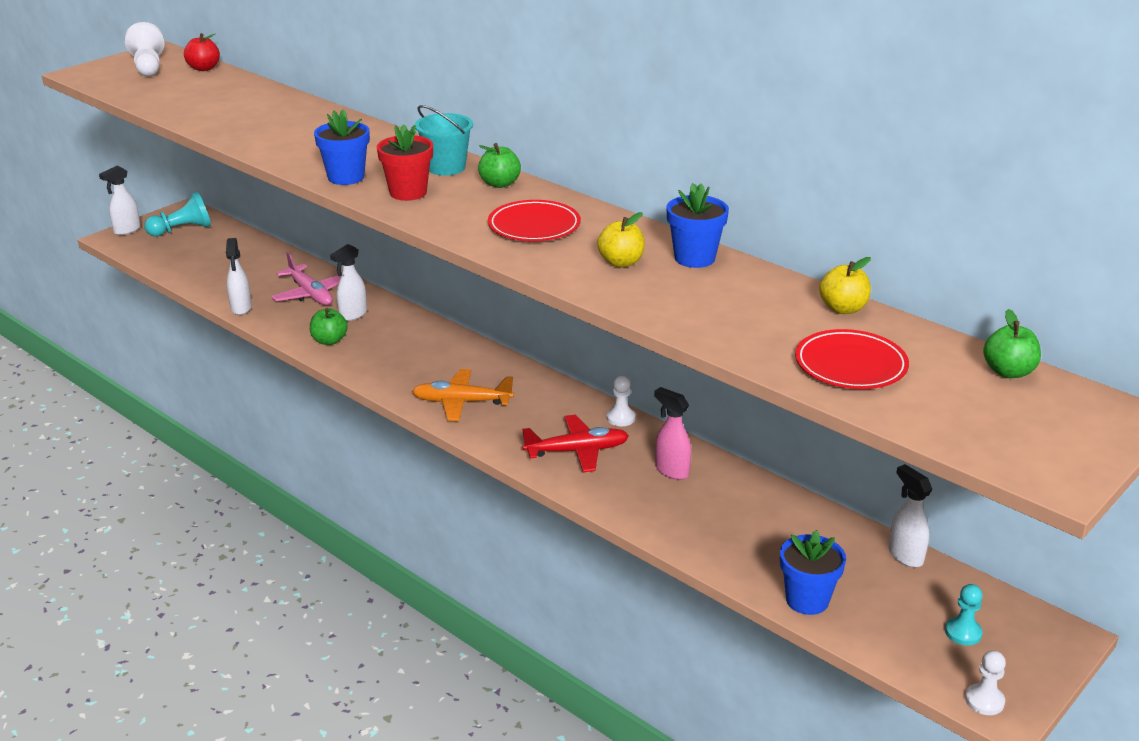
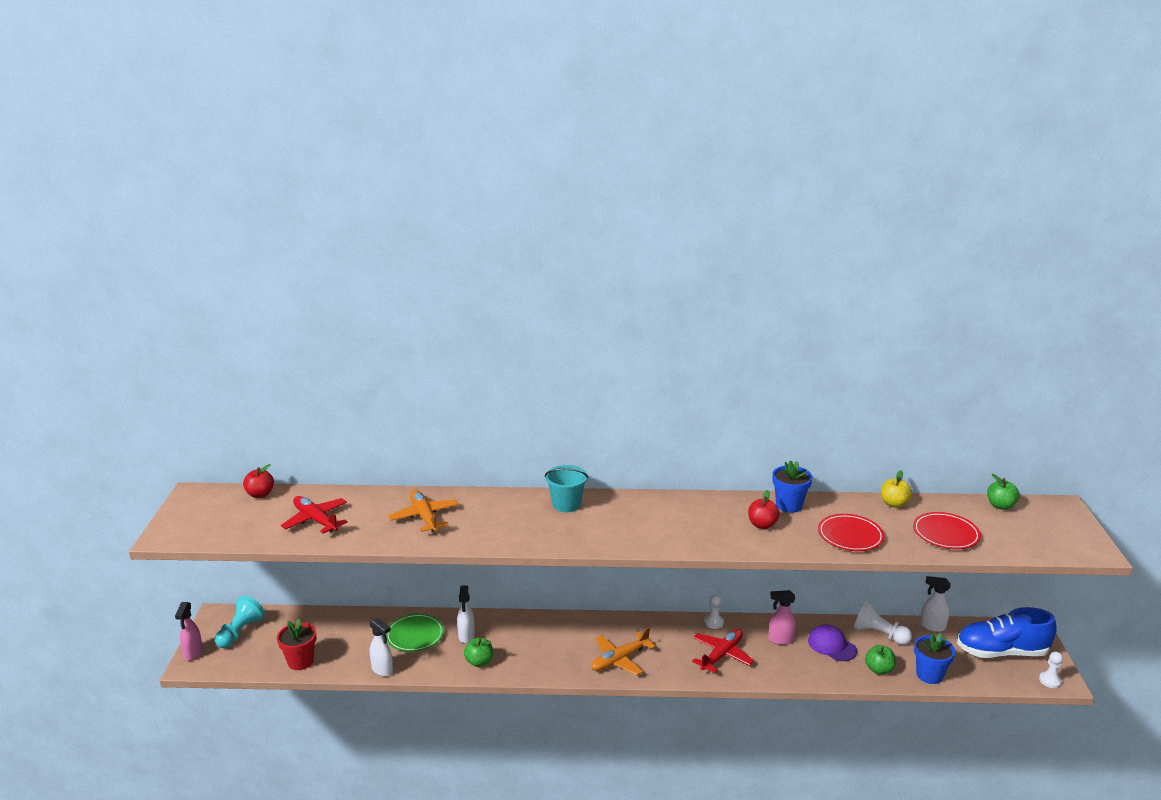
camera: 40 degrees left, 5 degrees down
(126, 230) = (193, 653): white spray bottle -> pink spray bottle
(148, 66) = (211, 509): white pawn -> white pawn (879, 634)
(207, 101) = (316, 520): none -> red plane
(297, 130) = (424, 517): none -> orange plane
(310, 294) = (415, 635): pink plane -> green plate
(346, 177) = (521, 538): blue flower pot -> none
(408, 192) = (577, 532): red flower pot -> red flower pot (300, 661)
(499, 184) = (615, 502): green apple -> green apple (879, 669)
(534, 226) = (682, 522): red plate -> red plate (850, 536)
(621, 262) = (762, 525): yellow apple -> red apple
(727, 507) = (832, 645): none -> purple cap
(963, 632) = (1001, 652): turquoise pawn -> blue shoe

